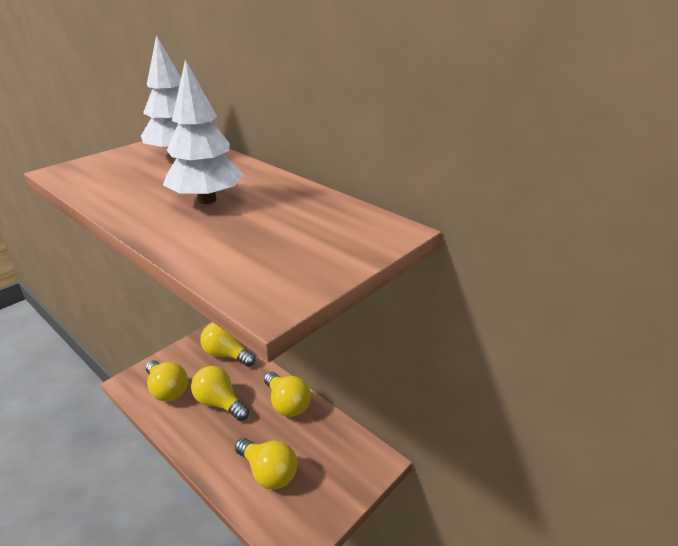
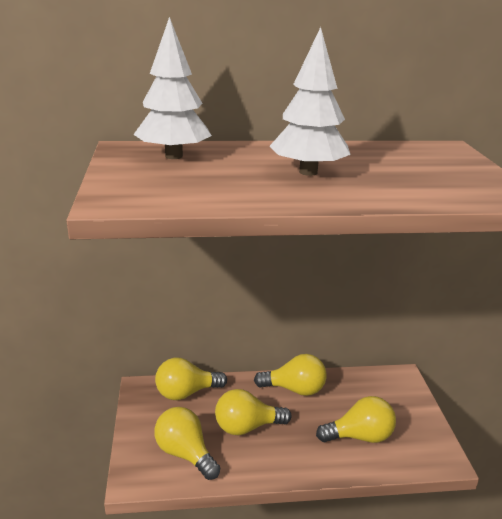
camera: 50 degrees left, 5 degrees down
(167, 390) = (185, 453): yellow light bulb -> yellow light bulb turned 135 degrees counterclockwise

